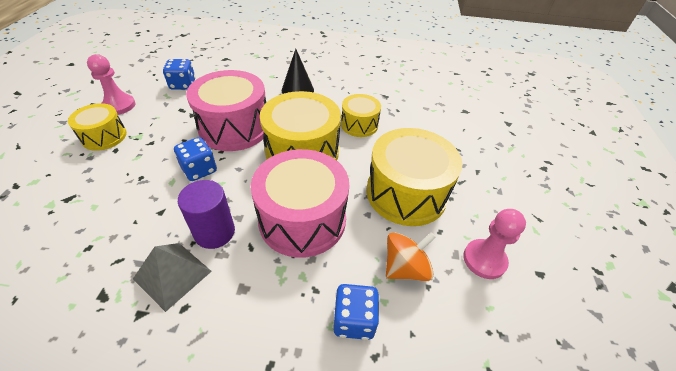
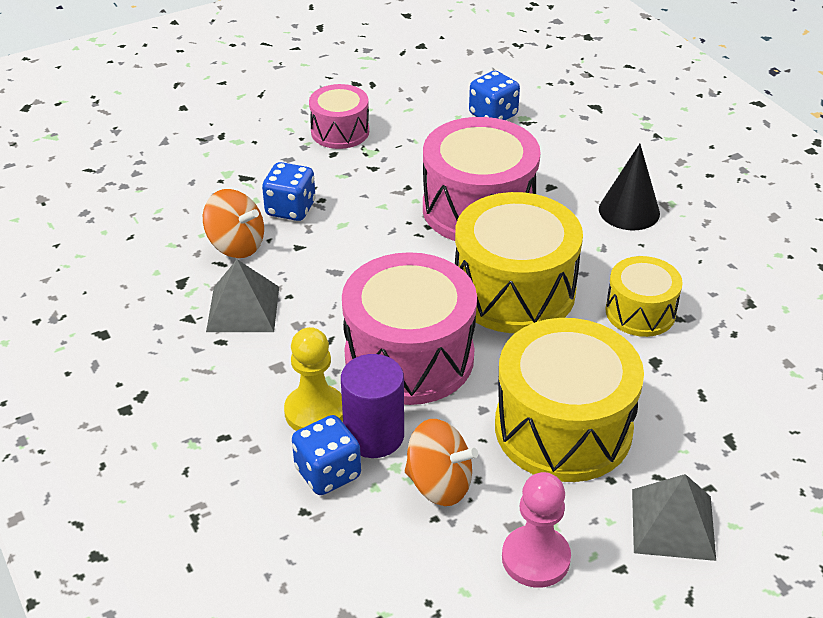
camera: 55 degrees right, 5 degrees down
(104, 136) = (340, 131): yellow drum -> pink drum
(115, 241) = (236, 245): none -> orange spinning top
(119, 106) = (394, 102): pink pawn -> none
(199, 170) = (381, 231): blue dice -> blue dice (290, 209)
(214, 232) = (317, 302): purple cylinder -> purple cylinder (374, 436)
(299, 293) = (315, 412): none -> yellow pawn
(491, 195) = (673, 524): none -> grey pyramid

